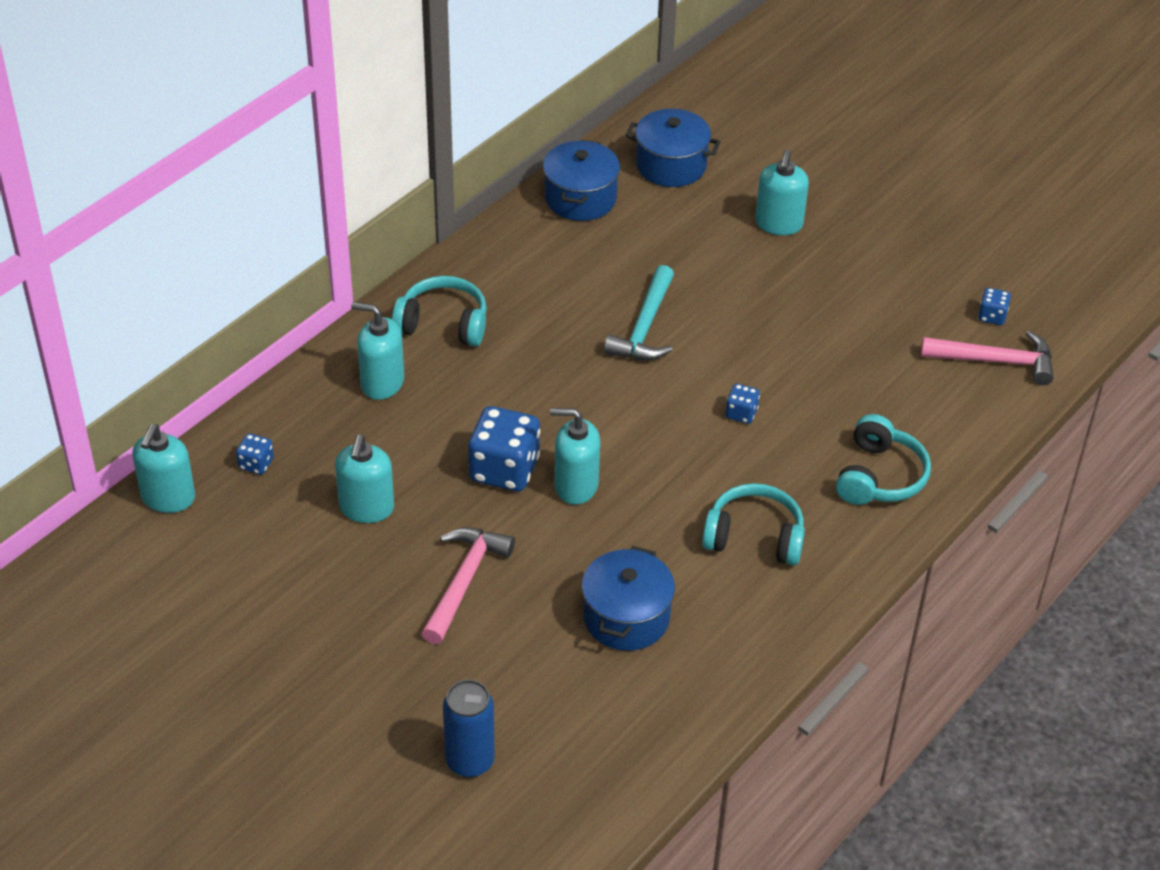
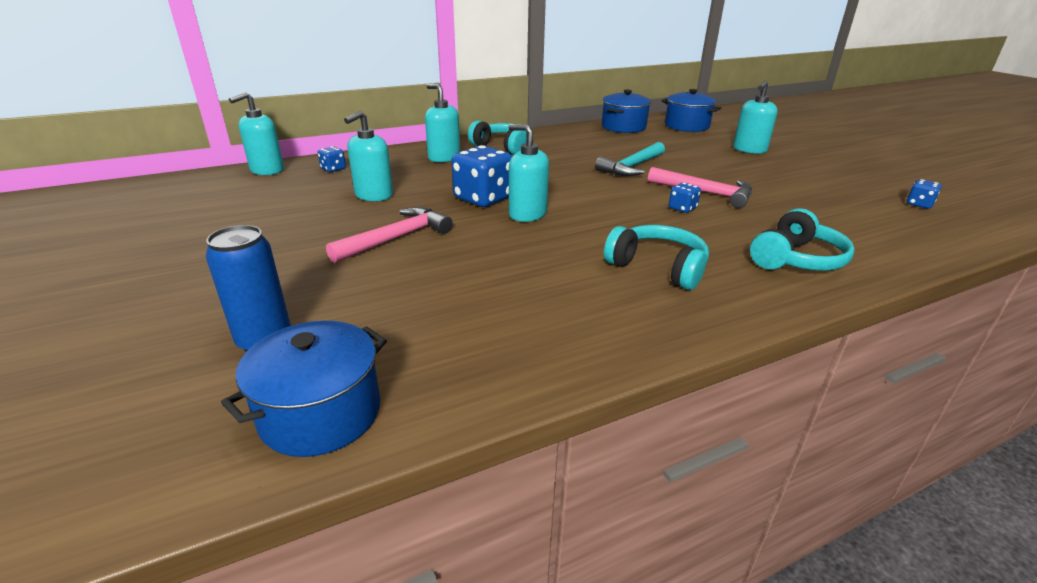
camera: 25 degrees right, 15 degrees down
(626, 617) = (505, 286): blue pot -> blue pot (321, 413)
(996, 361) = (923, 224): pink hammer -> pink hammer (706, 193)

